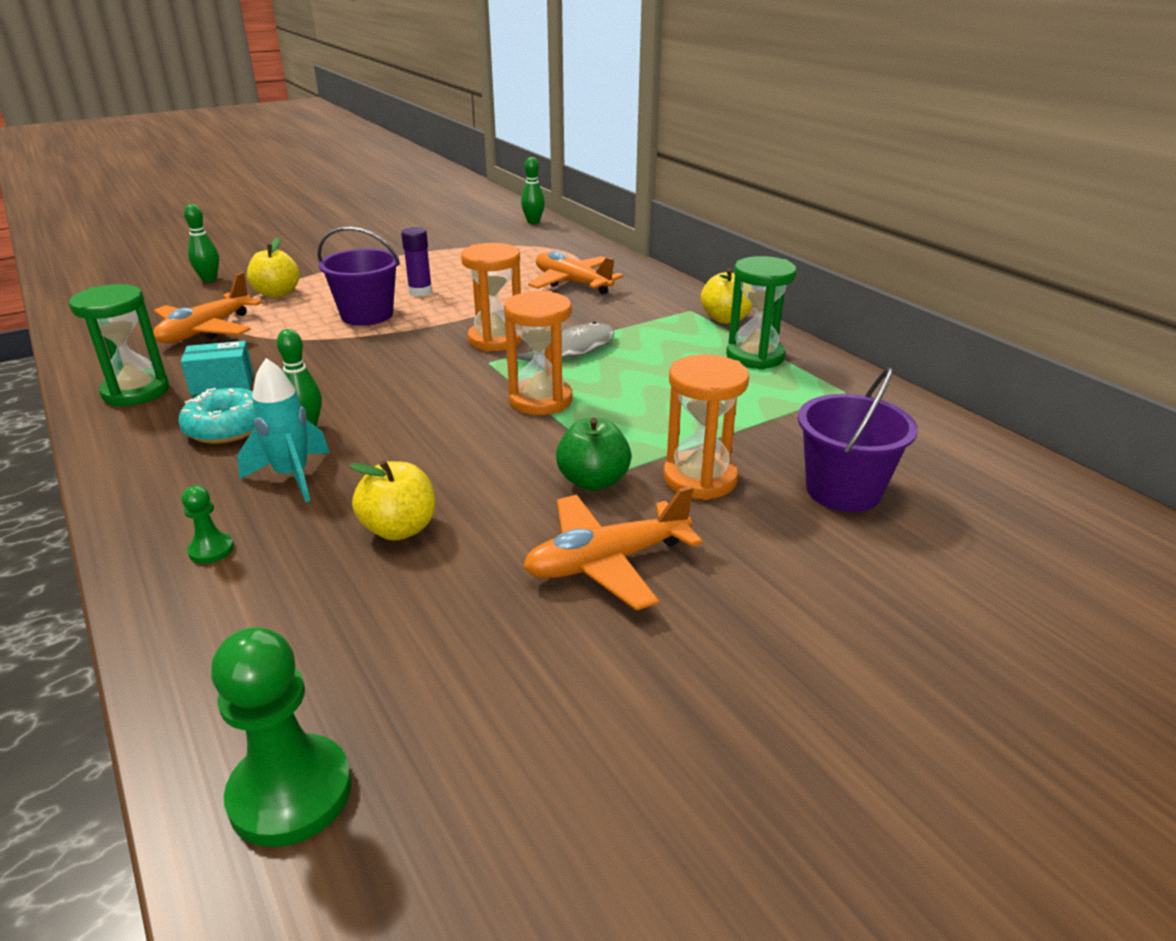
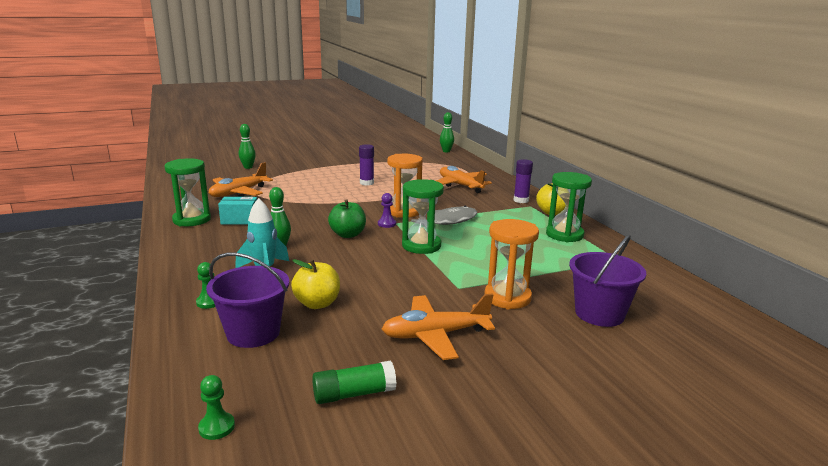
camera: 10 degrees right, 10 degrees down
(227, 428) = (236, 242): turquoise donut -> none
(277, 294) = (284, 177): yellow apple -> none
(290, 793) = (217, 427): green pawn -> green pawn, size x0.50
(367, 315) = (332, 192): purple bucket -> purple bucket (253, 333)
(474, 365) = (386, 224): none -> purple pawn
(506, 691) = (354, 394): none -> green glue stick
(540, 400) = (421, 246): orange hourglass -> green hourglass
(593, 481) = (440, 292): green apple -> green apple (348, 234)
(673, 301) = (521, 200): none -> purple glue stick

